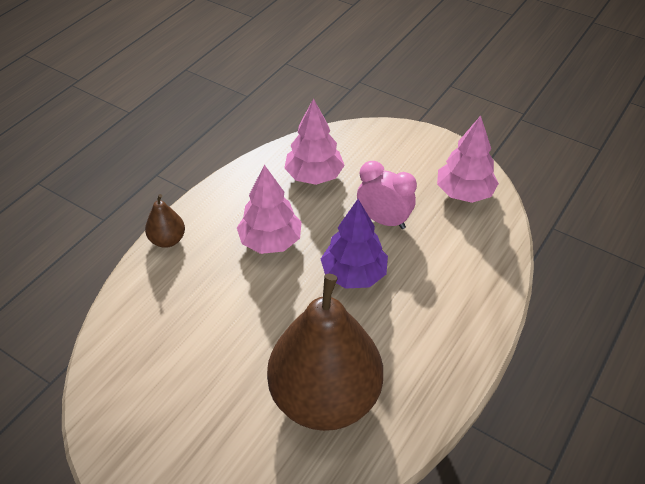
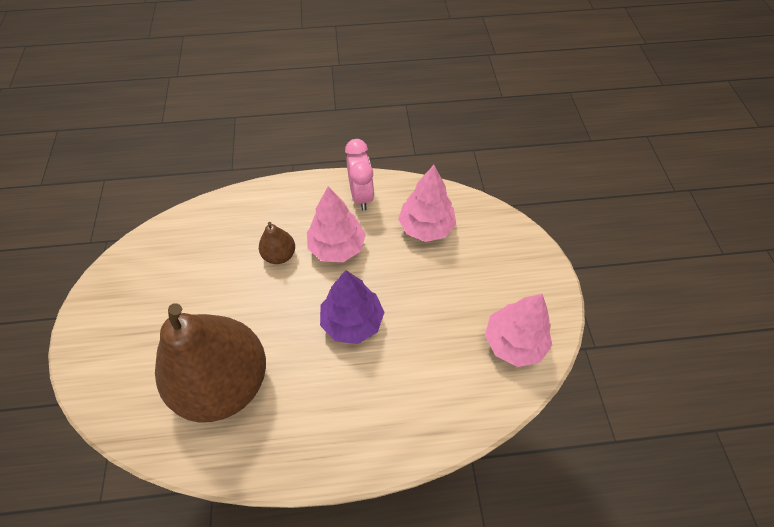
camera: 50 degrees right, 10 degrees up
(167, 240) = (286, 190): brown pear -> brown pear (279, 255)
(384, 220) = (425, 304): pink clock -> pink clock (361, 196)

